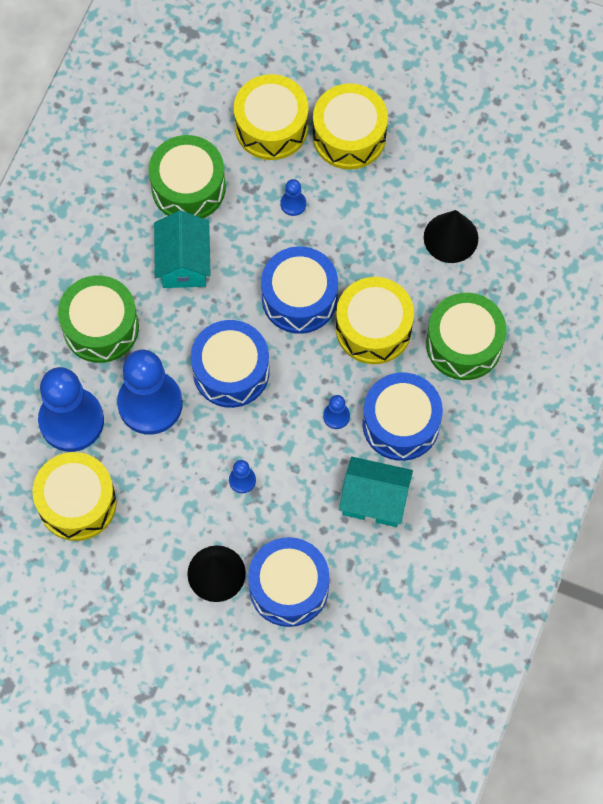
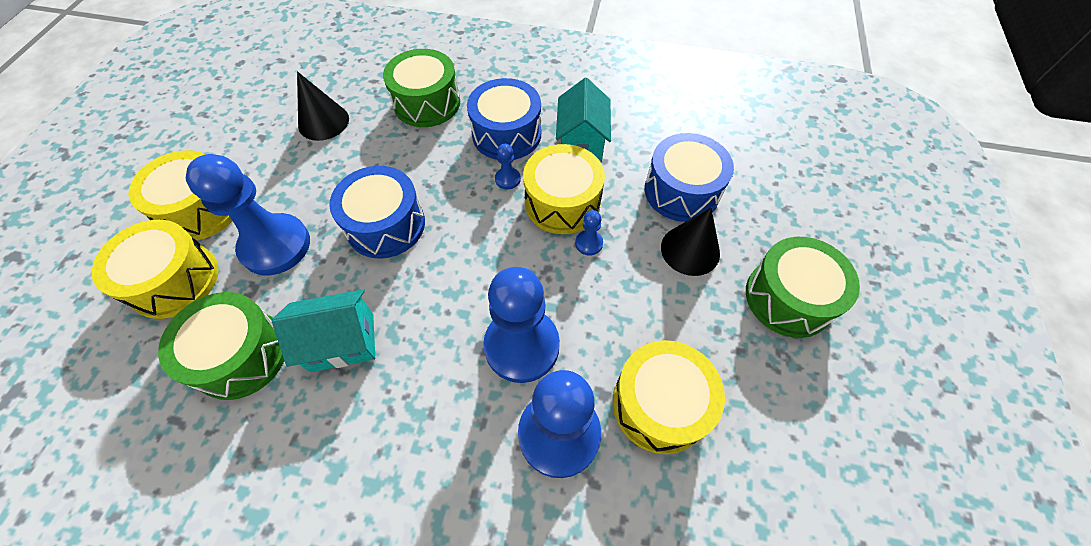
camera: 100 degrees left, 10 degrees down
(101, 327) = (430, 423): green drum -> green drum (788, 298)
(231, 371) = (472, 272): blue drum -> none
(293, 204) = (275, 246): blue pawn -> blue pawn, size x2.42
(373, 328) = (416, 164): yellow drum -> yellow drum (562, 202)

